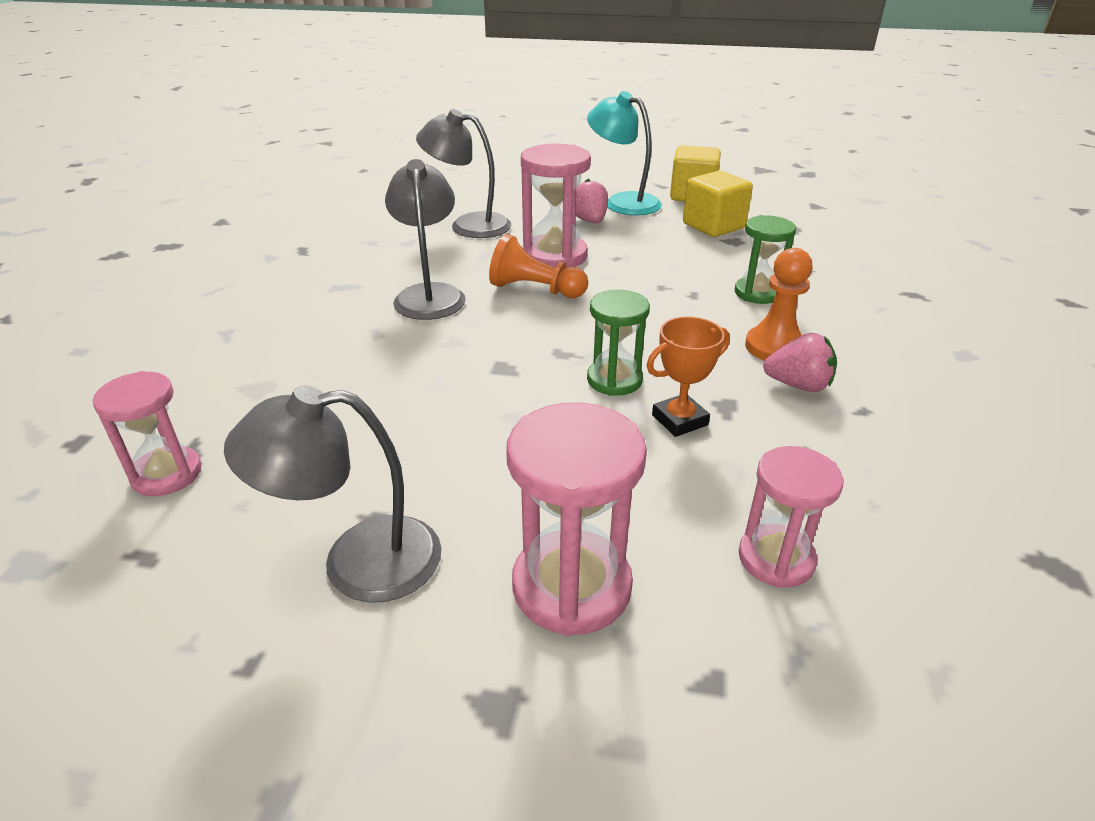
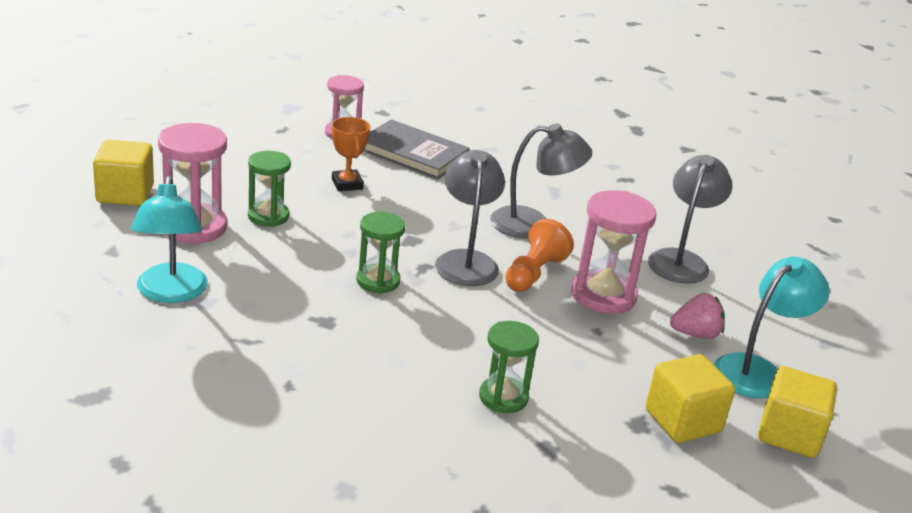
camera: 95 degrees right, 5 degrees down
(246, 393) = (413, 153): none -> grey book
(358, 561) = (247, 176): grey lamp -> grey lamp (466, 261)
(487, 744) = (125, 194): none -> yellow cube
(496, 504) = (268, 216): none -> green hourglass
(679, 420) = (316, 296): orange trophy -> orange trophy (347, 184)
(775, 347) = (398, 373): orange pawn -> none
(776, 559) = (171, 293): pink hourglass -> turquoise lamp
(798, 385) = (336, 365): pink strawberry -> none

